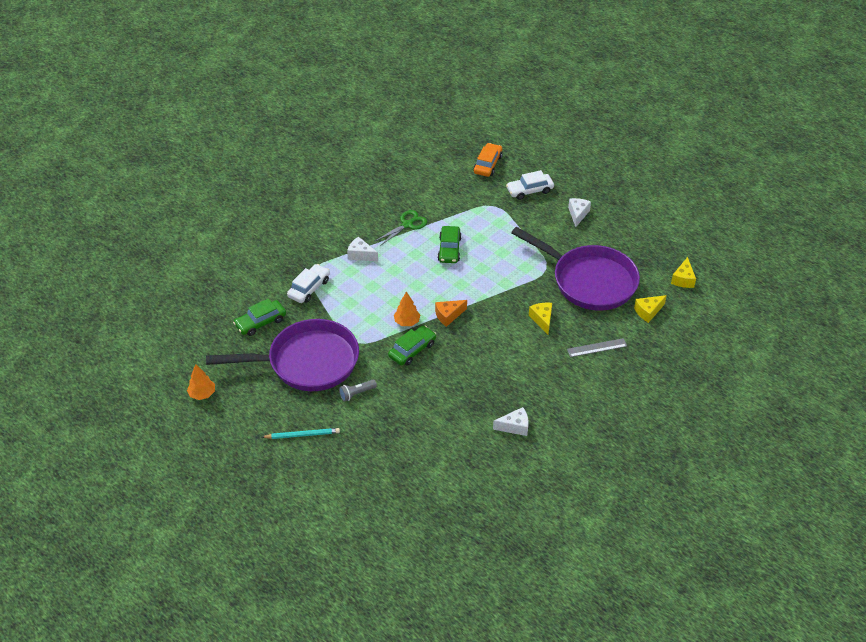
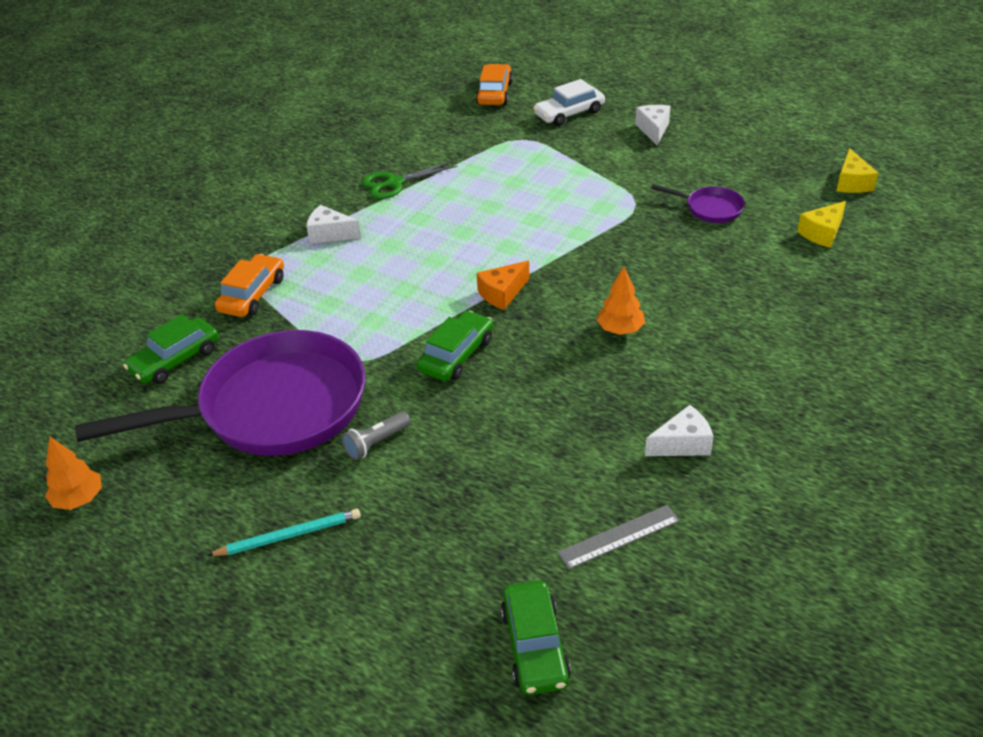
camera: 10 degrees left, 5 degrees down
(309, 288) = (252, 294): white car -> orange car
(407, 225) = (395, 183): green scissors -> green scissors turned 150 degrees counterclockwise
(407, 322) = (434, 315): orange tree -> orange tree (620, 329)
(449, 249) = (472, 204): green car -> green car (535, 646)
(542, 320) = (659, 273): yellow cheese -> none
(589, 281) = (710, 208): purple pan -> purple pan, size x0.41
(597, 347) = (766, 296): grey ruler -> grey ruler (619, 536)

